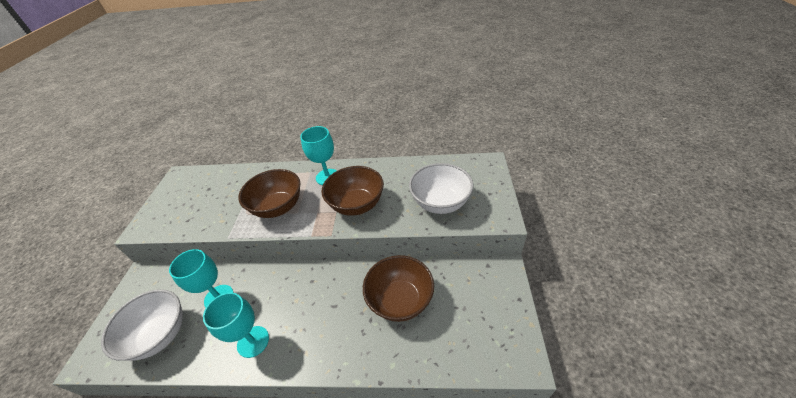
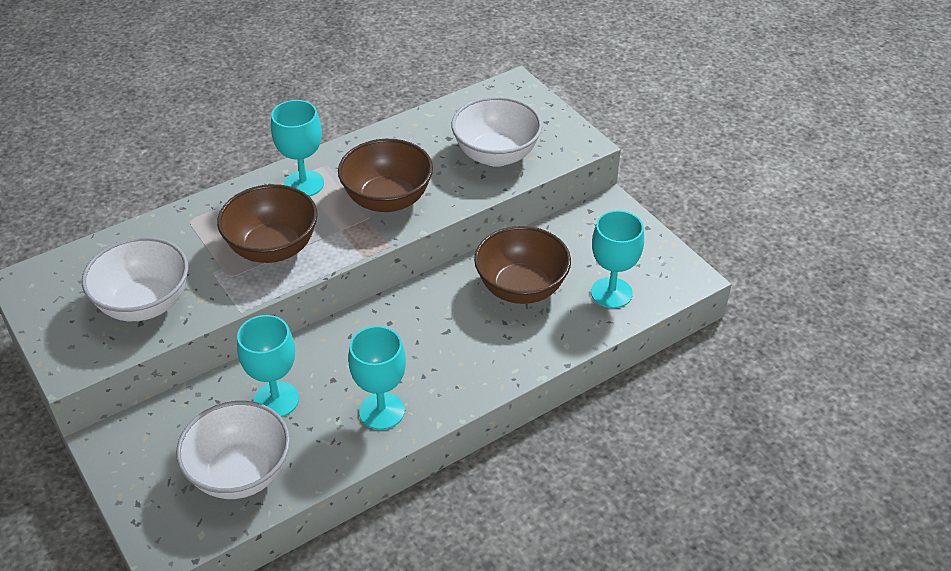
camera: 40 degrees left, 0 degrees up
(200, 210) = (144, 304): none -> white bowl
(455, 339) = (611, 293): none -> turquoise goblet

